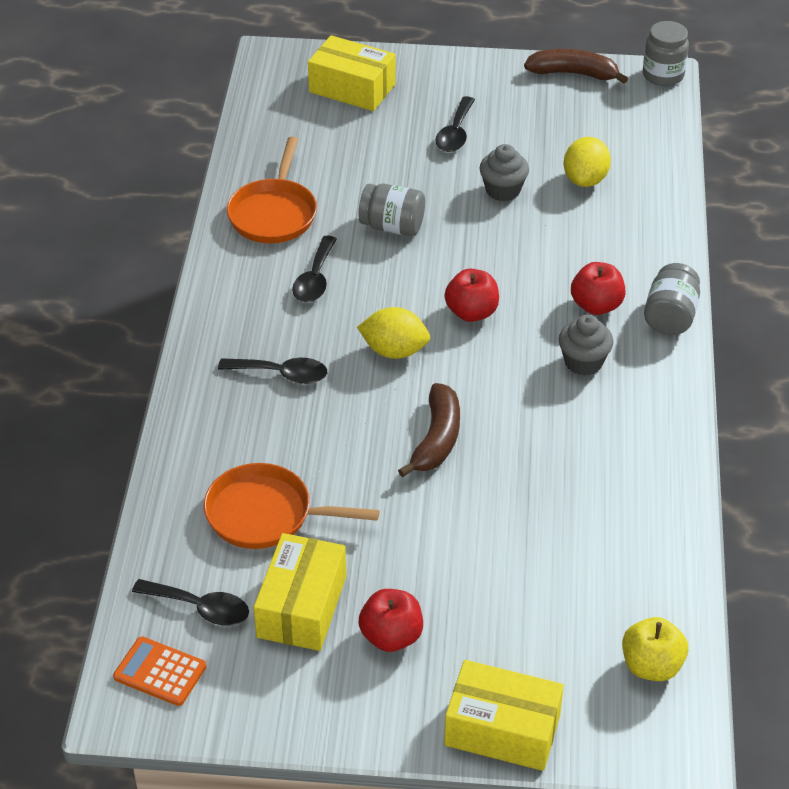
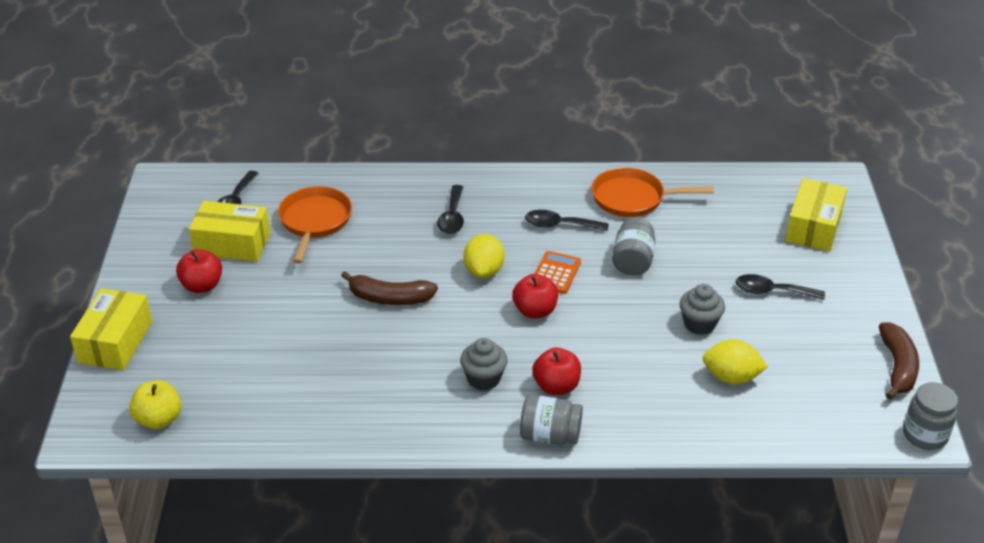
camera: 85 degrees right, 5 degrees down
(160, 672) = (185, 191): orange calculator -> orange calculator (555, 273)

